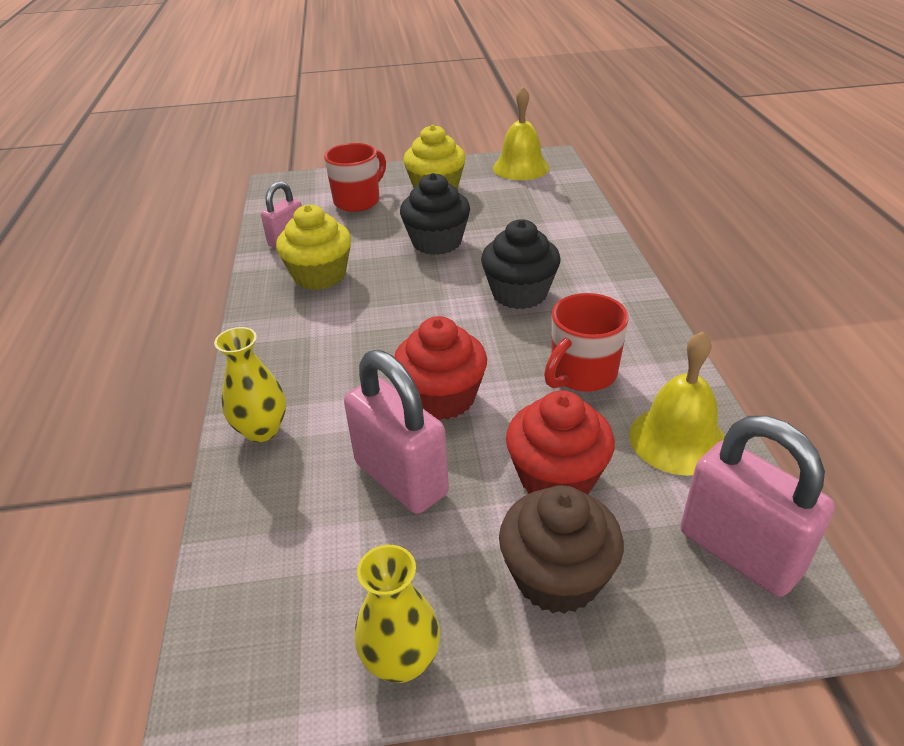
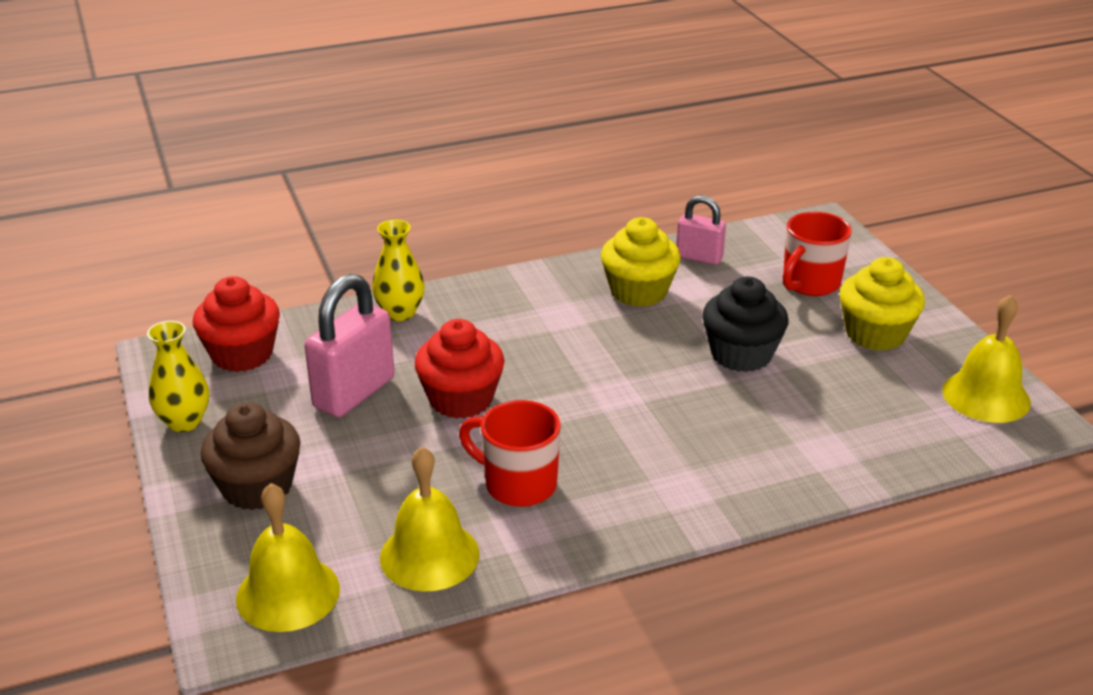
camera: 75 degrees right, 5 degrees down
(358, 201) = (810, 284): red mug -> red mug turned 105 degrees clockwise
(519, 293) = (655, 428): black cupcake -> none
(556, 477) = (366, 478): red cupcake -> red cupcake (242, 354)
(739, 552) = (288, 593): pink padlock -> yellow bell

